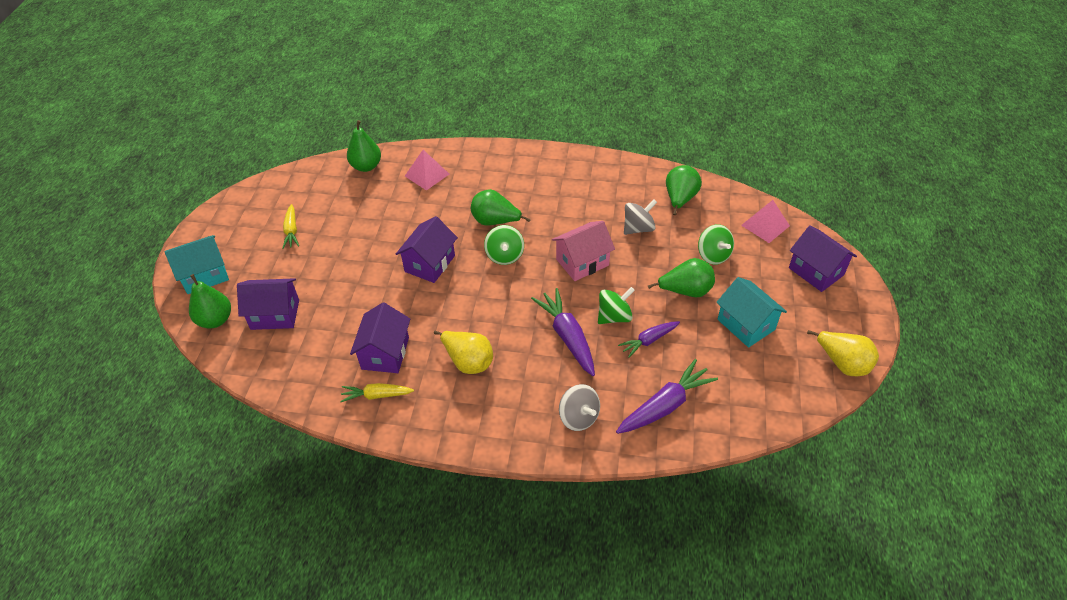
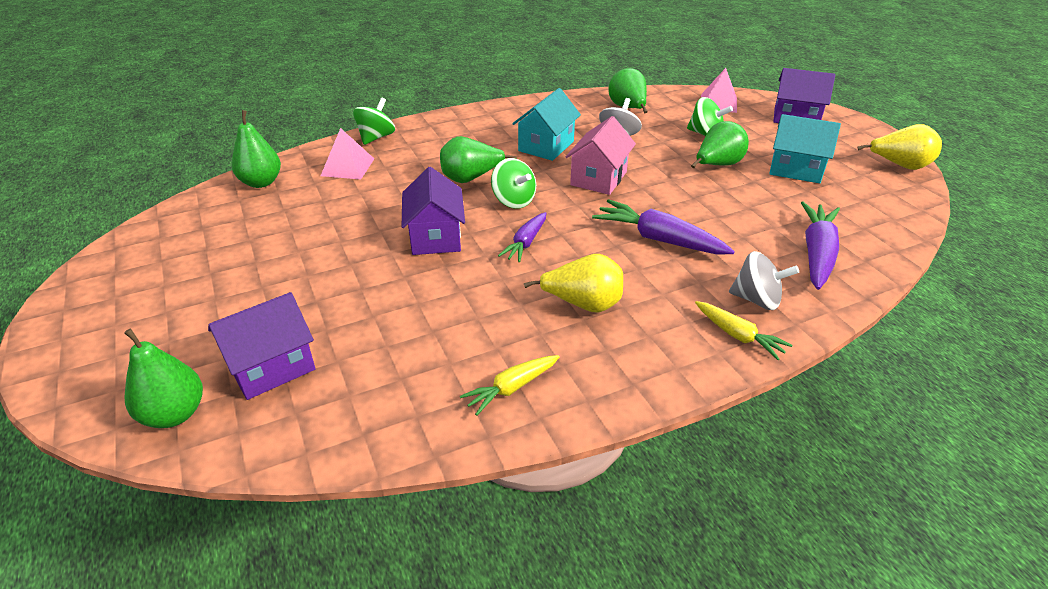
camera: 35 degrees left, 10 degrees down
(205, 275) = (107, 369): turquoise house -> turquoise house (546, 146)
(291, 231) = (212, 272): yellow carrot -> yellow carrot (738, 336)
(385, 353) = (474, 340): purple house -> none
(614, 316) = (681, 206): green spinning top -> green spinning top (376, 137)
(649, 340) = (735, 212): purple carrot -> purple carrot (525, 243)

